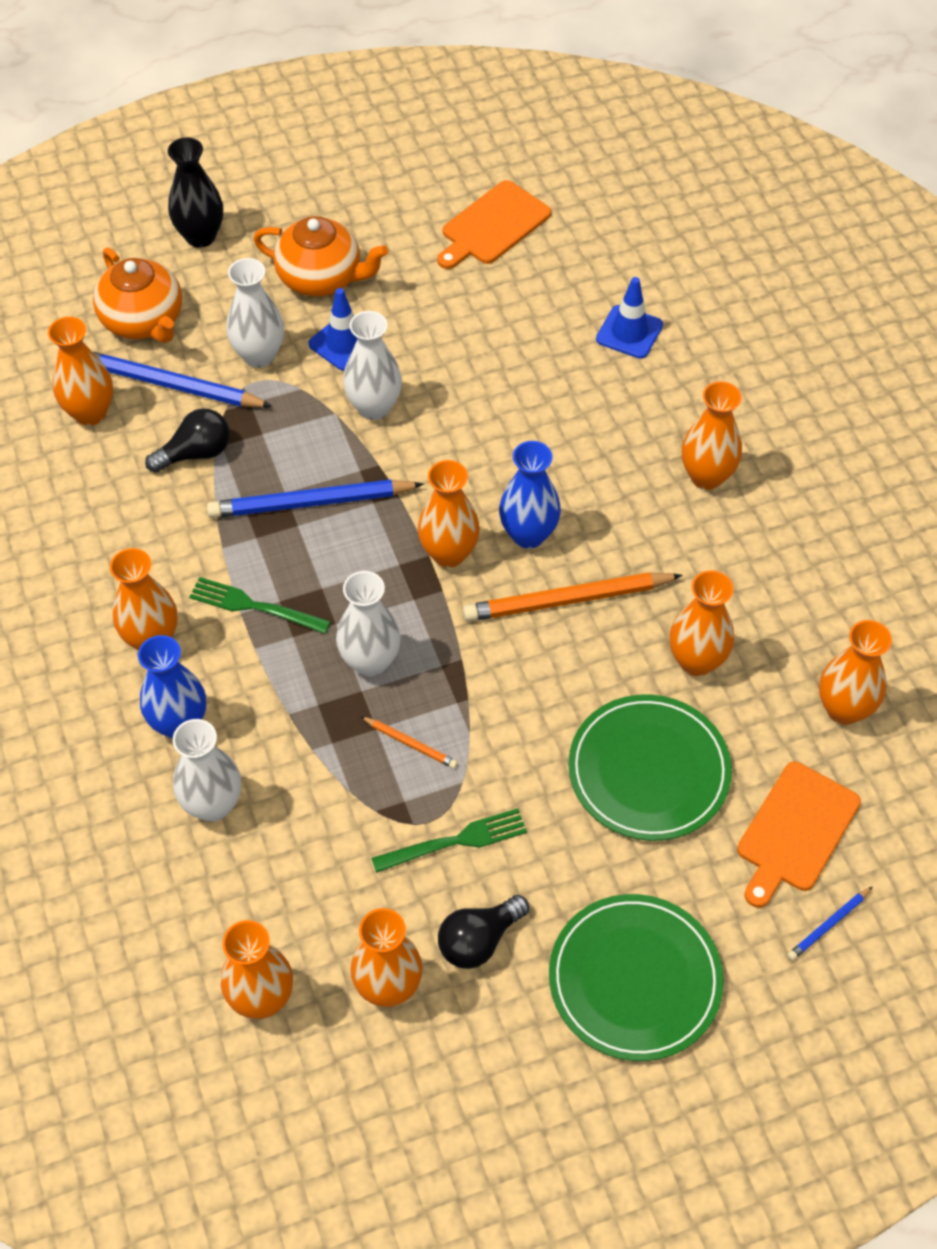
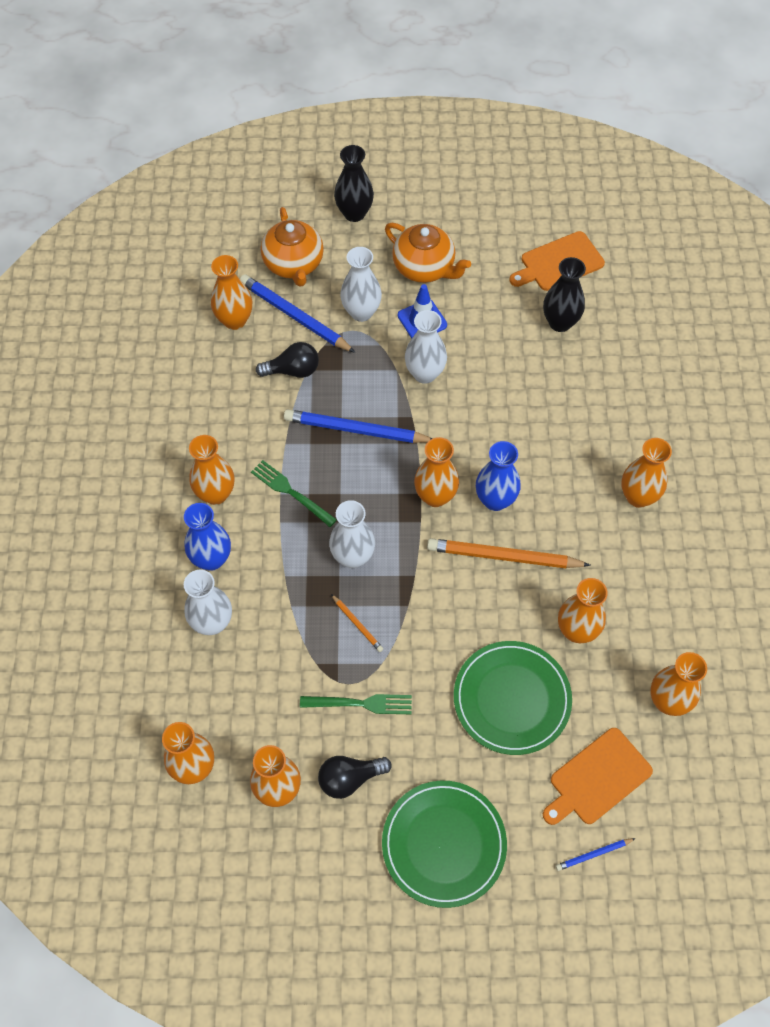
camera: 20 degrees right, 5 degrees up
(523, 297) = (560, 322): none -> black vase
(629, 332) = (625, 371): blue traffic cone -> none

